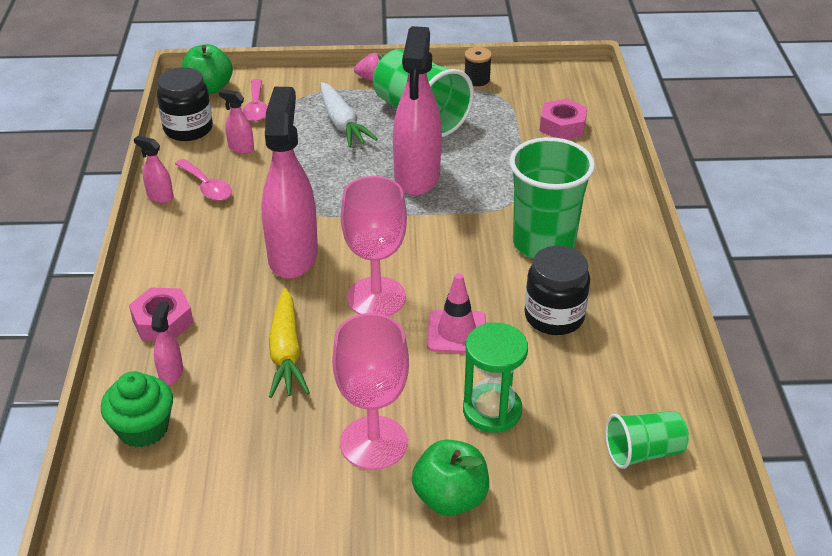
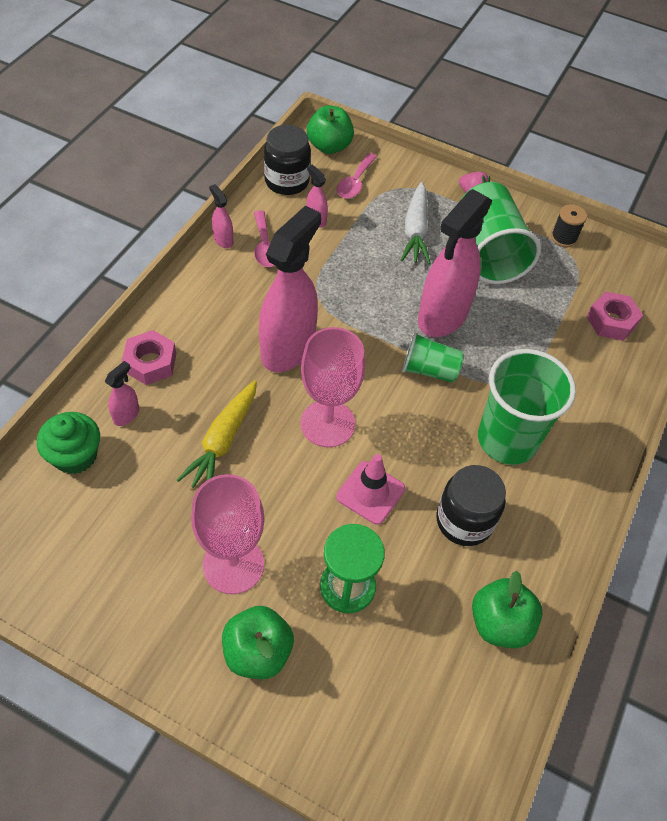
camera: 25 degrees right, 15 degrees up
(641, 375) = (500, 623): none -> green apple
(643, 452) = (447, 701): green cup -> green cup (429, 370)

